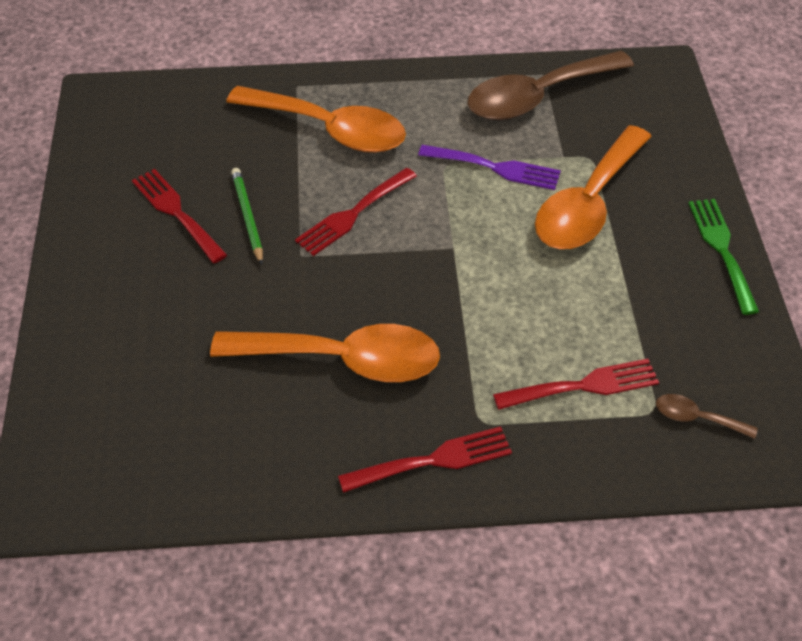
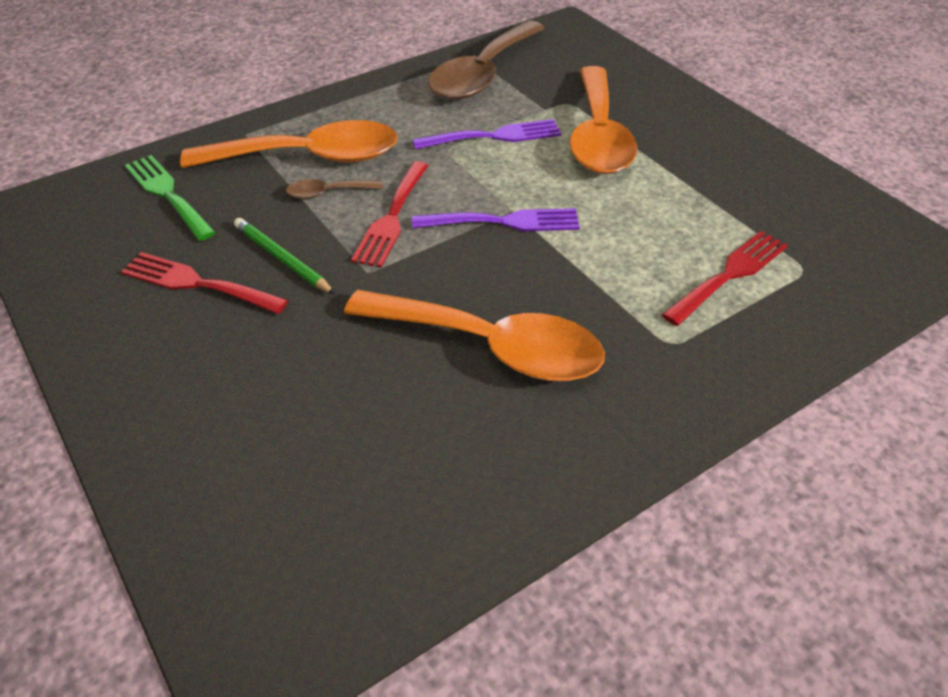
camera: 30 degrees left, 5 degrees down
(343, 360) = (491, 347): orange spoon -> orange spoon turned 45 degrees clockwise
(433, 460) = (659, 398): red fork -> none
(438, 255) = (504, 222): none -> purple fork
(696, 418) = (842, 260): brown spoon -> brown spoon (327, 193)
(721, 250) = (735, 131): green fork -> green fork (167, 194)

